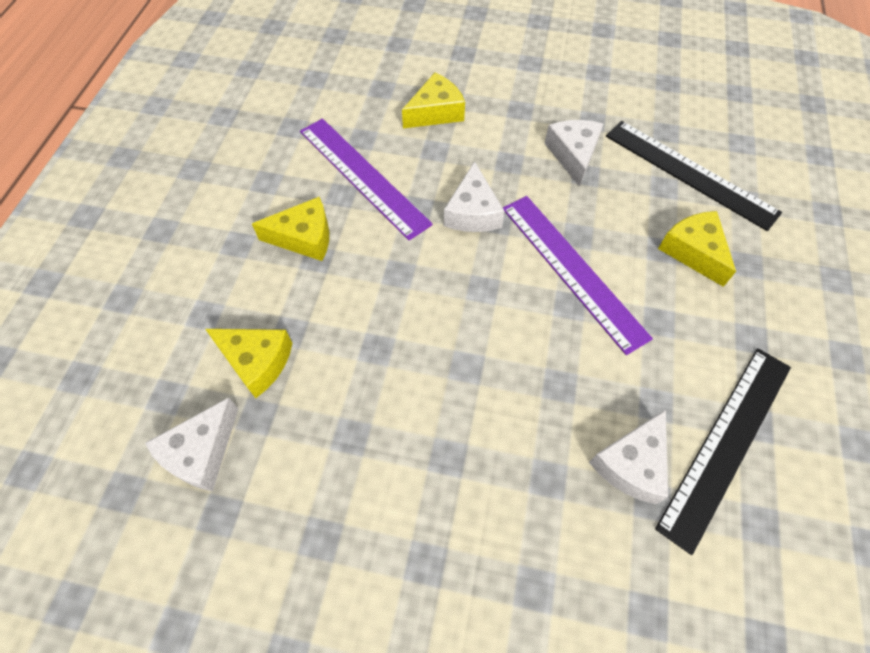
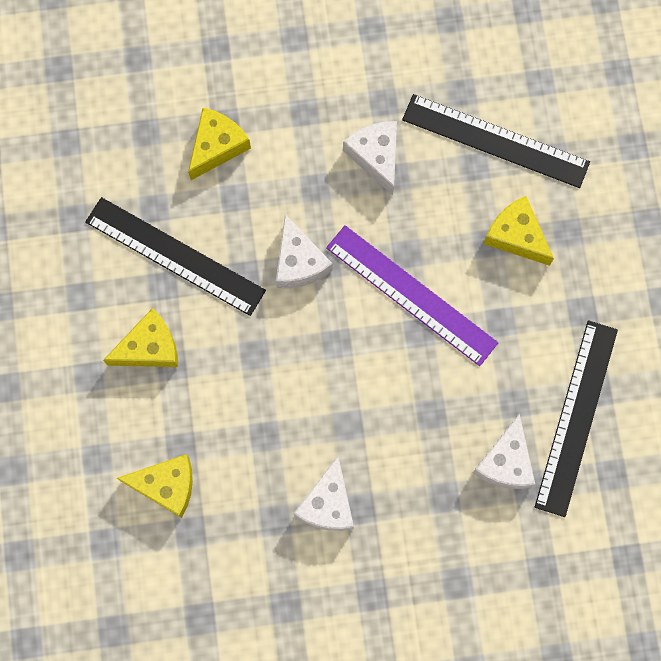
camera: 20 degrees left, 15 degrees up
(201, 452) = (160, 578): white cheese -> white cheese (327, 503)
(363, 176) = (175, 256): purple ruler -> black ruler

